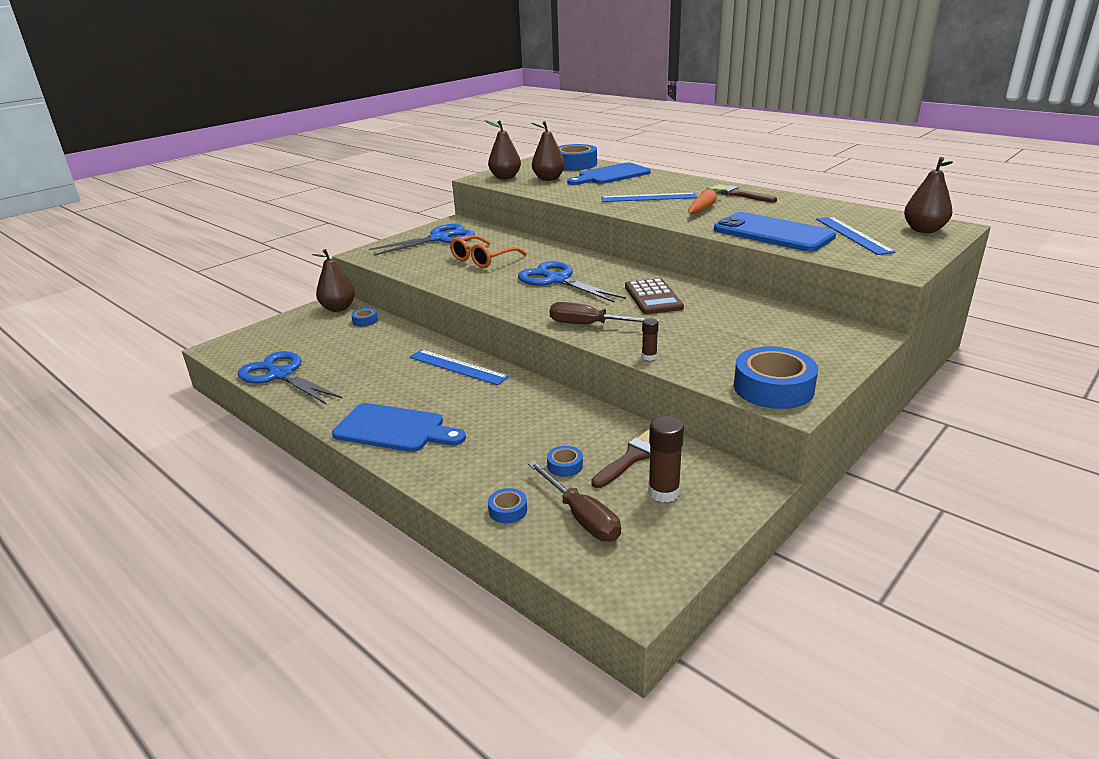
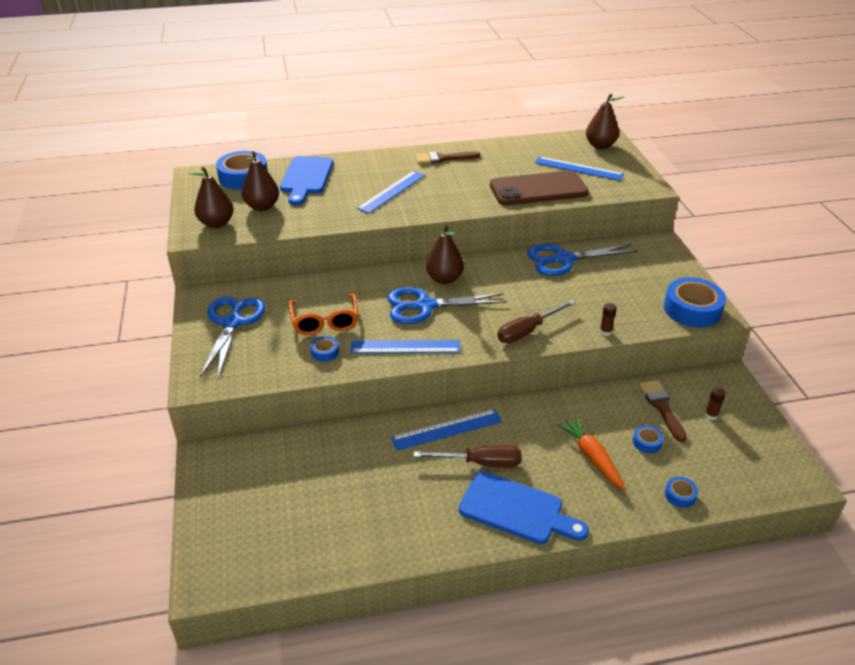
camera: 55 degrees left, 10 degrees up
(281, 375) = (333, 551): blue scissors -> blue scissors (563, 259)
(338, 308) = (224, 456): brown pear -> brown pear (444, 279)
(365, 320) = (280, 448): blue tape -> blue tape (325, 352)
(394, 429) = (516, 510): blue cutting board -> blue cutting board turned 60 degrees clockwise
(493, 291) = (405, 347): none -> blue ruler
(581, 517) = (712, 464): brown screwdriver -> brown screwdriver (480, 463)
(653, 297) = (513, 282): brown calculator -> none
(663, 492) = (711, 415): brown glue stick -> brown glue stick, size x0.56
(704, 207) = (450, 183): orange carrot -> orange carrot (592, 457)
(773, 233) = (538, 189): blue phone -> brown phone

